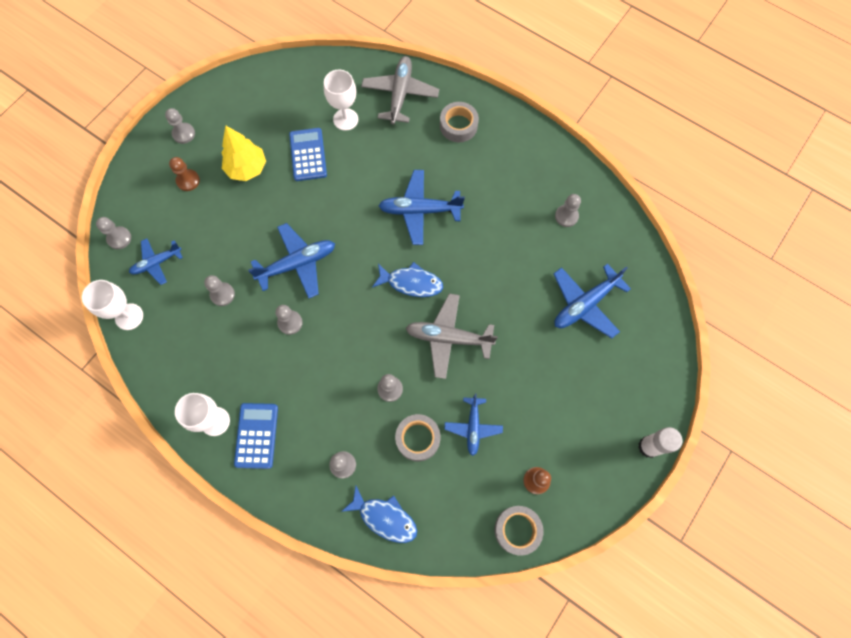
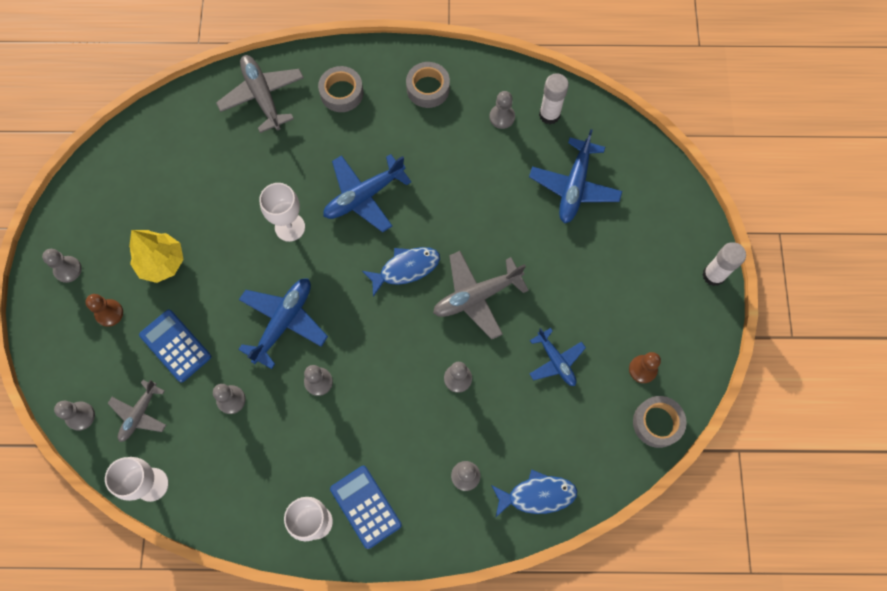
camera: 35 degrees left, 0 degrees up
(156, 263) = (139, 414): blue plane -> grey plane
(308, 155) = (214, 211): blue calculator -> blue calculator (175, 346)
(345, 119) = (226, 153): white goblet -> white goblet (290, 227)
(418, 438) = (515, 405): grey tape -> grey tape (428, 88)
(605, 237) = (549, 115): none -> white glue stick

